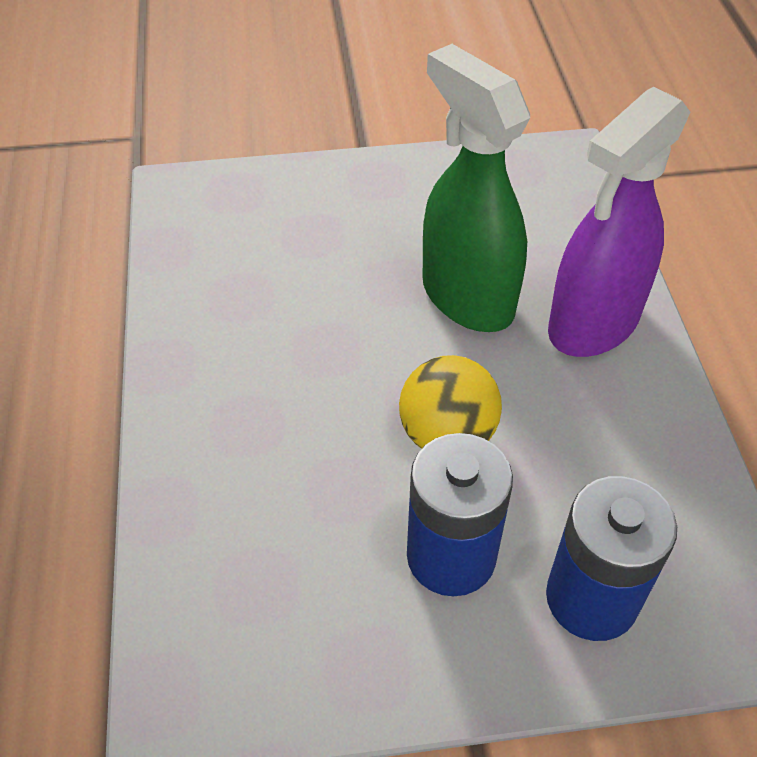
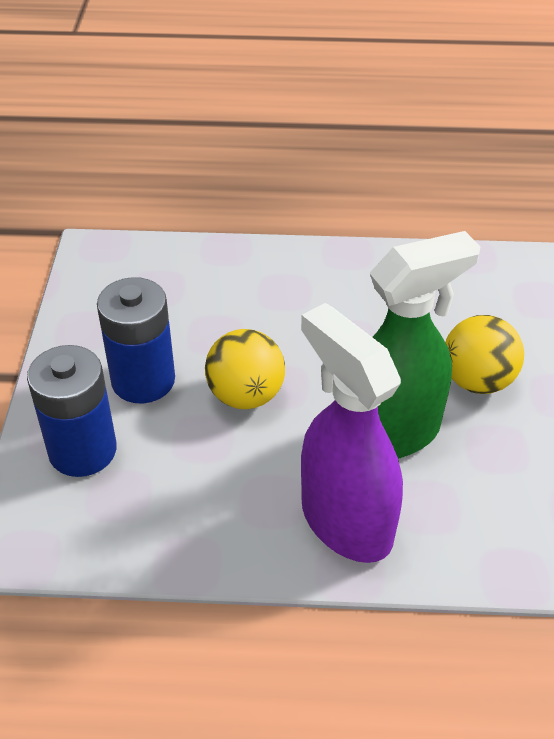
camera: 100 degrees right, 5 degrees down
(372, 236) = (477, 381): none -> yellow ball

